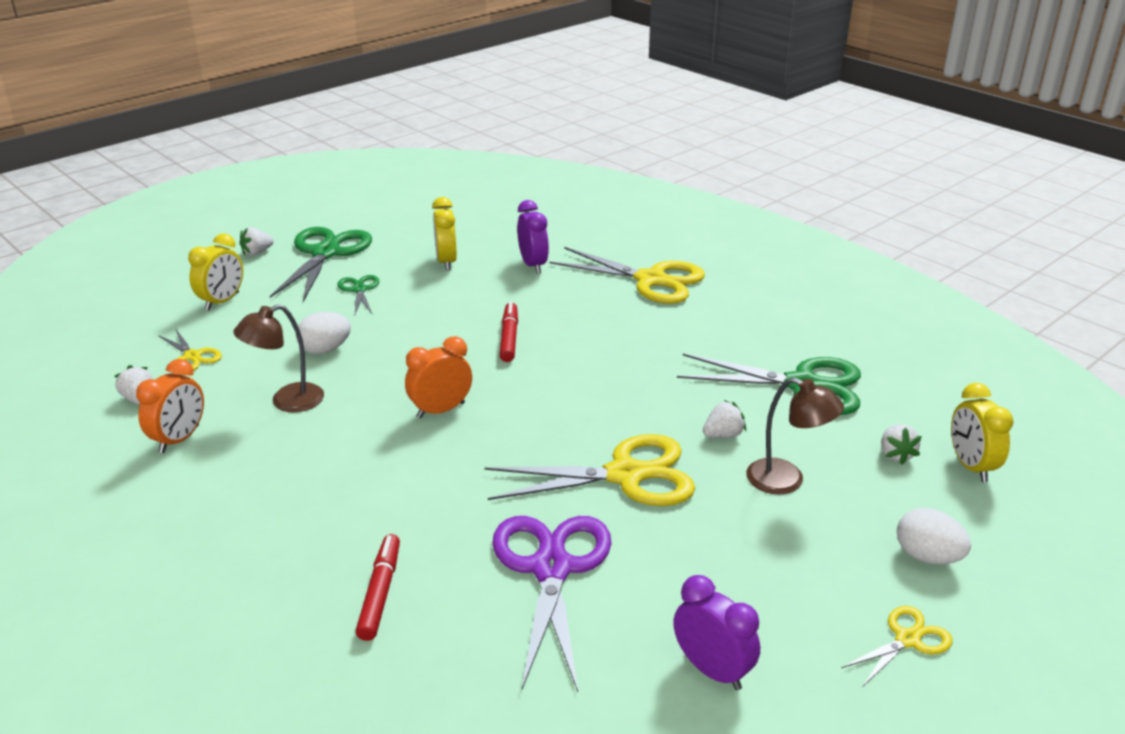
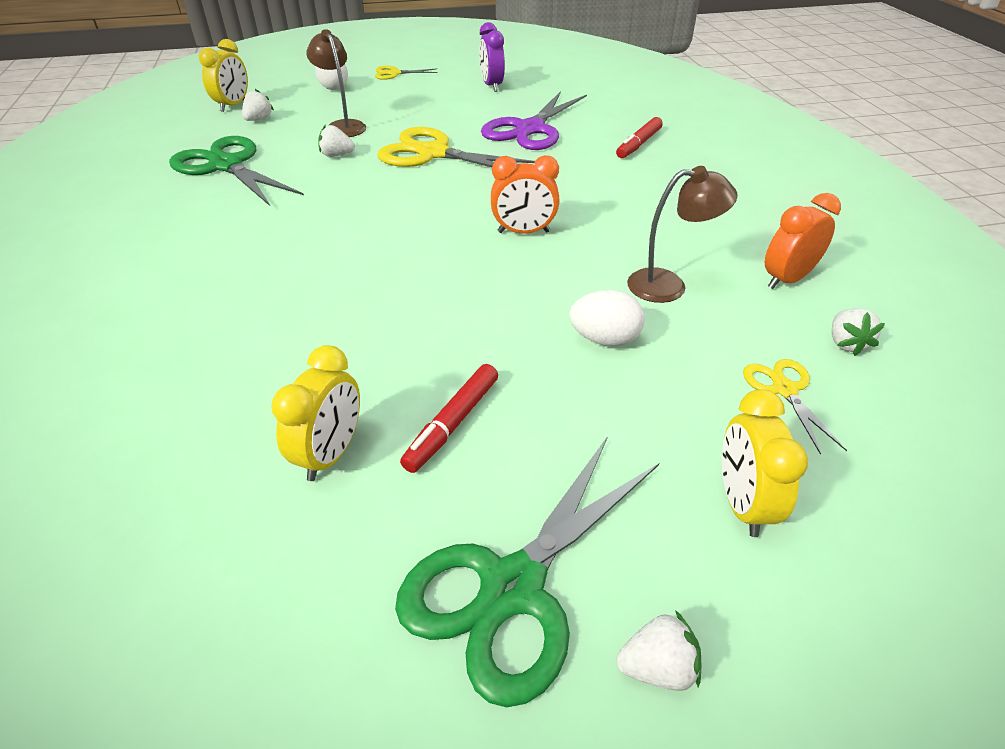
camera: 150 degrees left, 10 degrees up
(222, 301) = (741, 503): yellow clock -> yellow clock turned 60 degrees counterclockwise
(359, 290) = (507, 439): green scissors -> none
(509, 338) = (390, 283): red marker -> red marker (453, 423)
(533, 265) = (226, 391): purple clock -> none
(651, 280) = (143, 305): yellow scissors -> none

